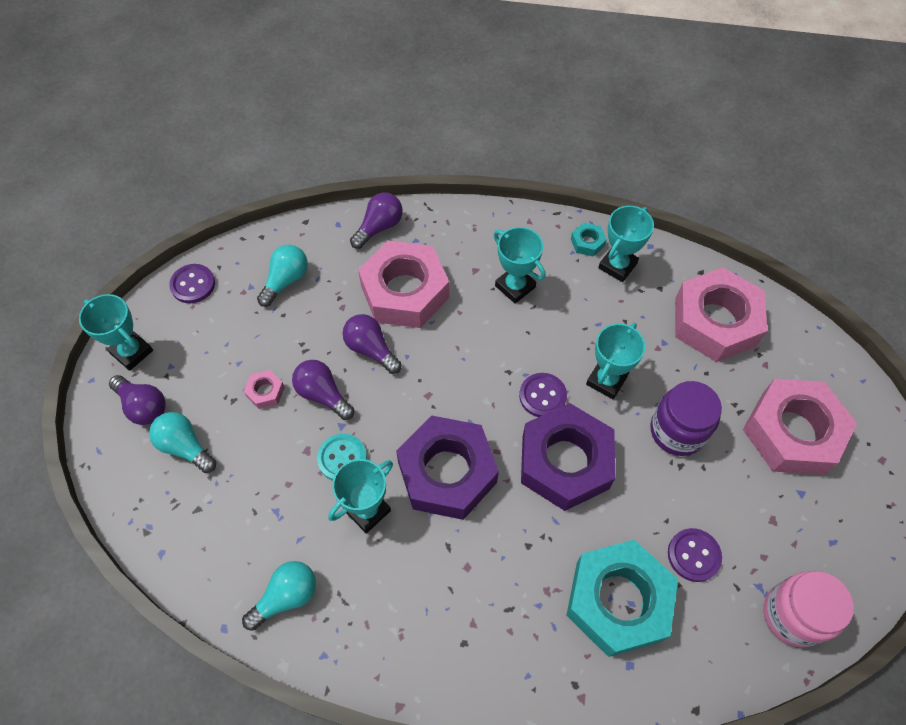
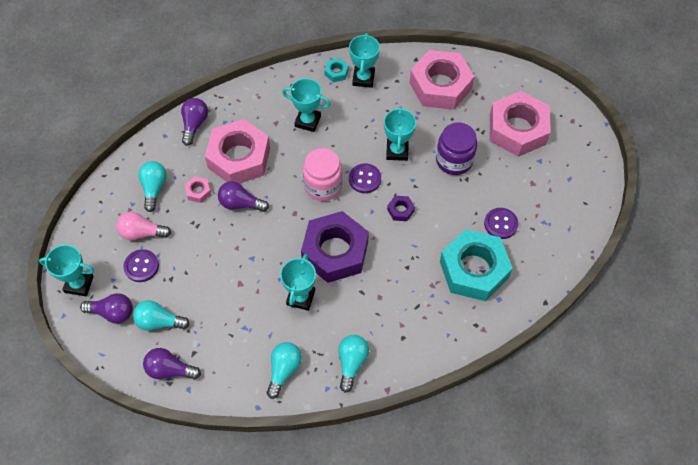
camera: 30 degrees left, 0 degrees up
(193, 284) = (90, 221): purple button -> purple button (141, 266)
(238, 327) = (142, 233): none -> pink light bulb
(265, 392) = (189, 263): pink nut -> pink nut (198, 191)
(323, 394) = (228, 246): purple light bulb -> purple light bulb (170, 370)
(342, 458) = (265, 276): turquoise button -> none
(376, 639) = (351, 363): none -> turquoise light bulb
(565, 462) = (400, 210): purple nut -> purple nut, size x0.40
(793, 615) = (568, 227): pink jar -> pink jar (323, 185)

